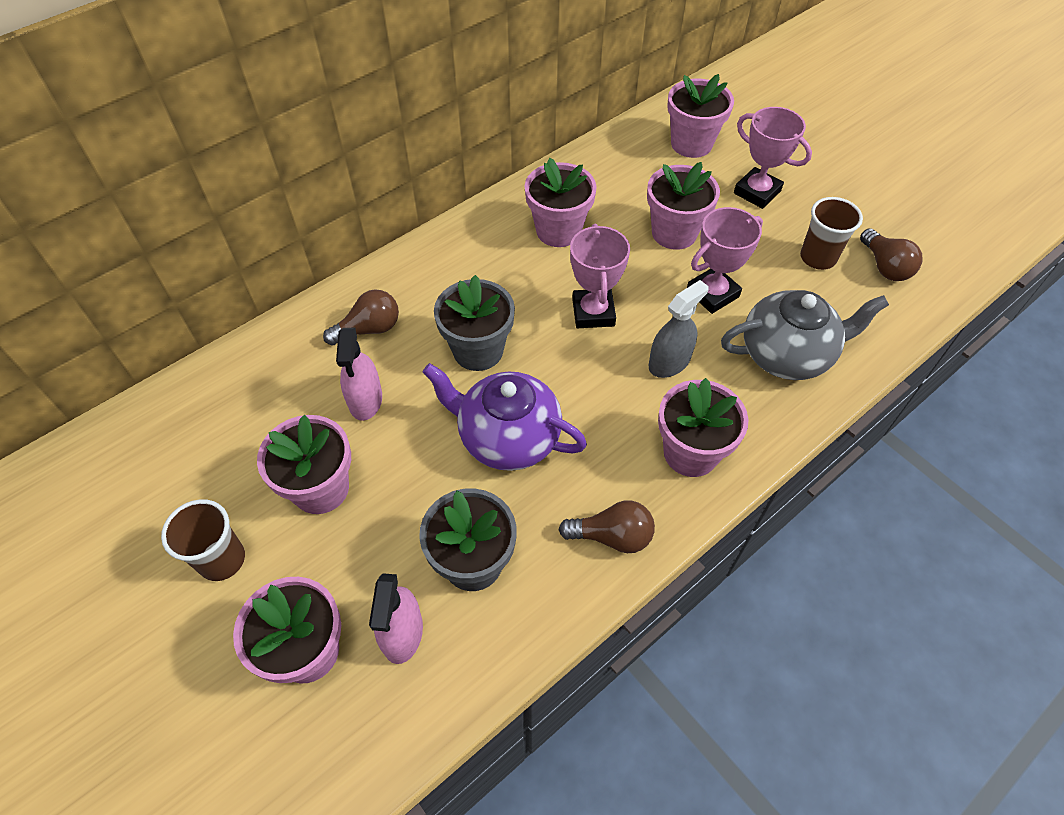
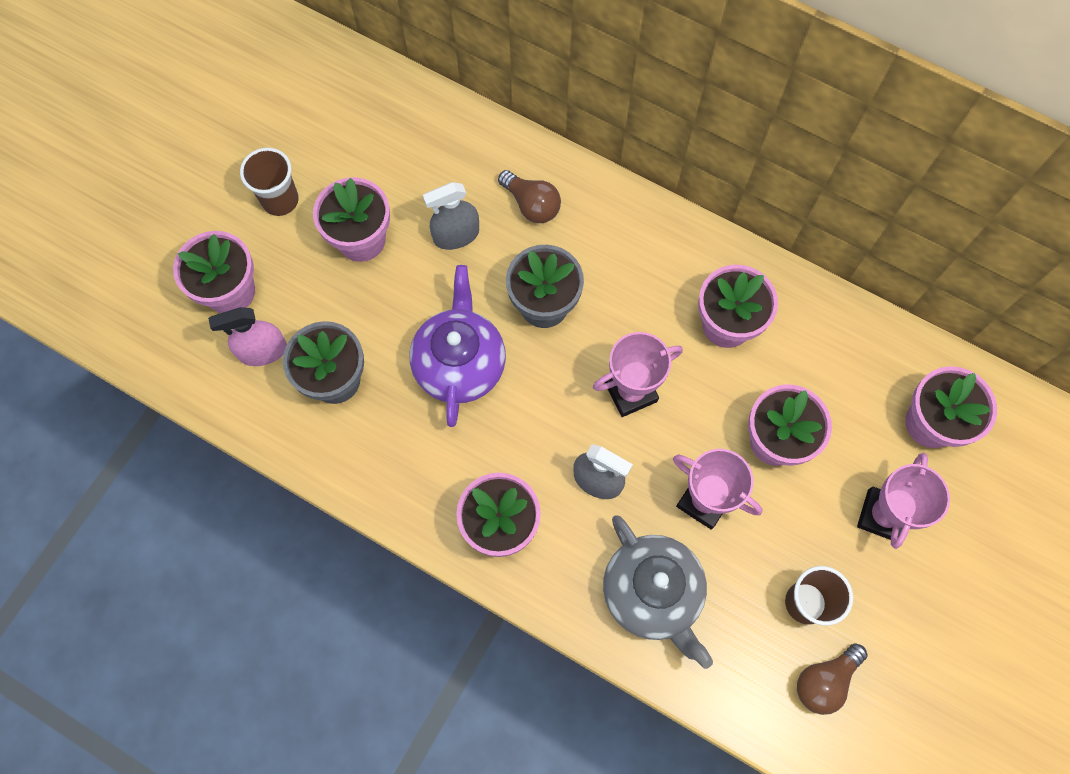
camera: 70 degrees right, 15 degrees up
(365, 400) = (456, 235): pink spray bottle -> grey spray bottle
(611, 536) = (394, 481): brown light bulb -> none

